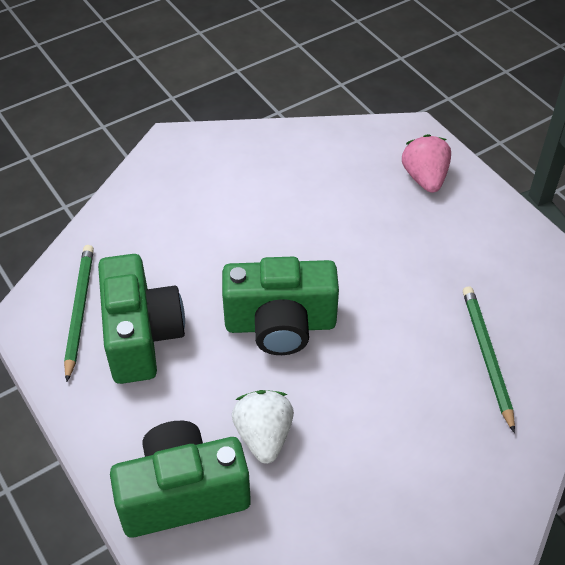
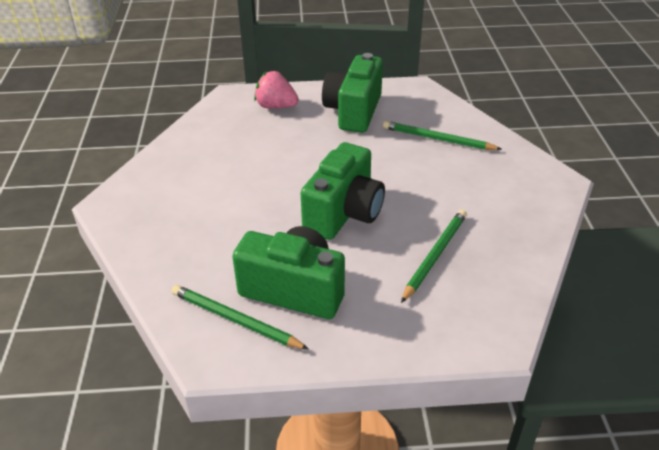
camera: 60 degrees left, 10 degrees down
(183, 494) = (459, 315): green camera -> green camera (353, 111)
(264, 436) = (435, 255): white strawberry -> green pencil

